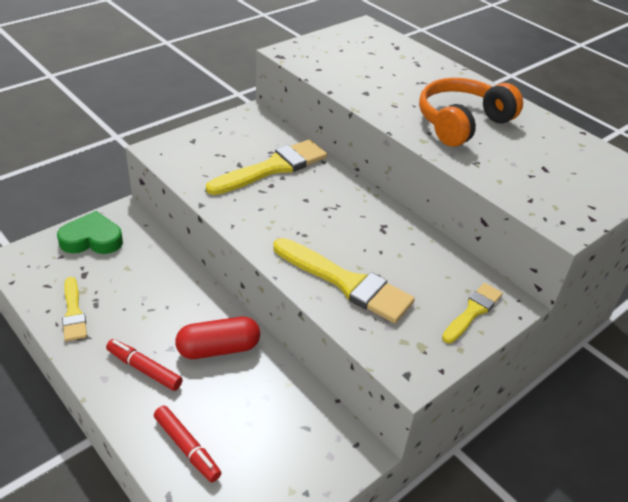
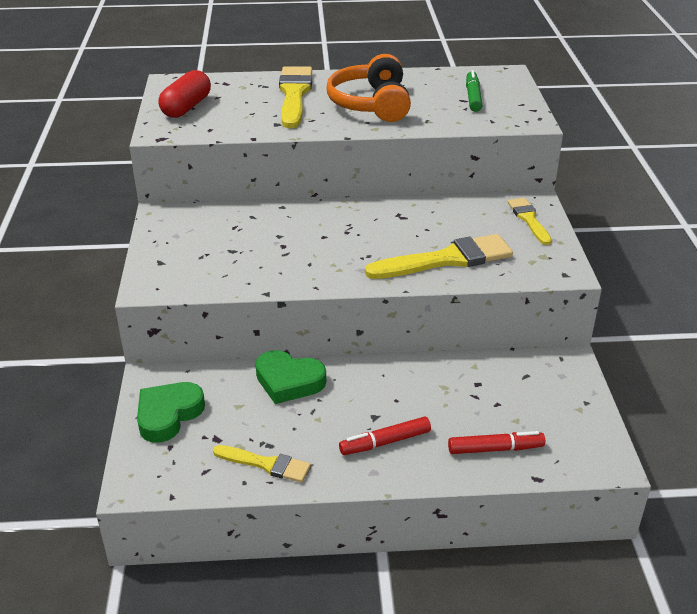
camera: 50 degrees left, 5 degrees down
(174, 280) = (289, 381): none -> green heart
(218, 349) = (401, 388): red capsule -> red capsule (186, 107)
(273, 168) = (259, 235): yellow brush -> yellow brush (294, 94)
(559, 172) = (473, 97): none -> green marker

